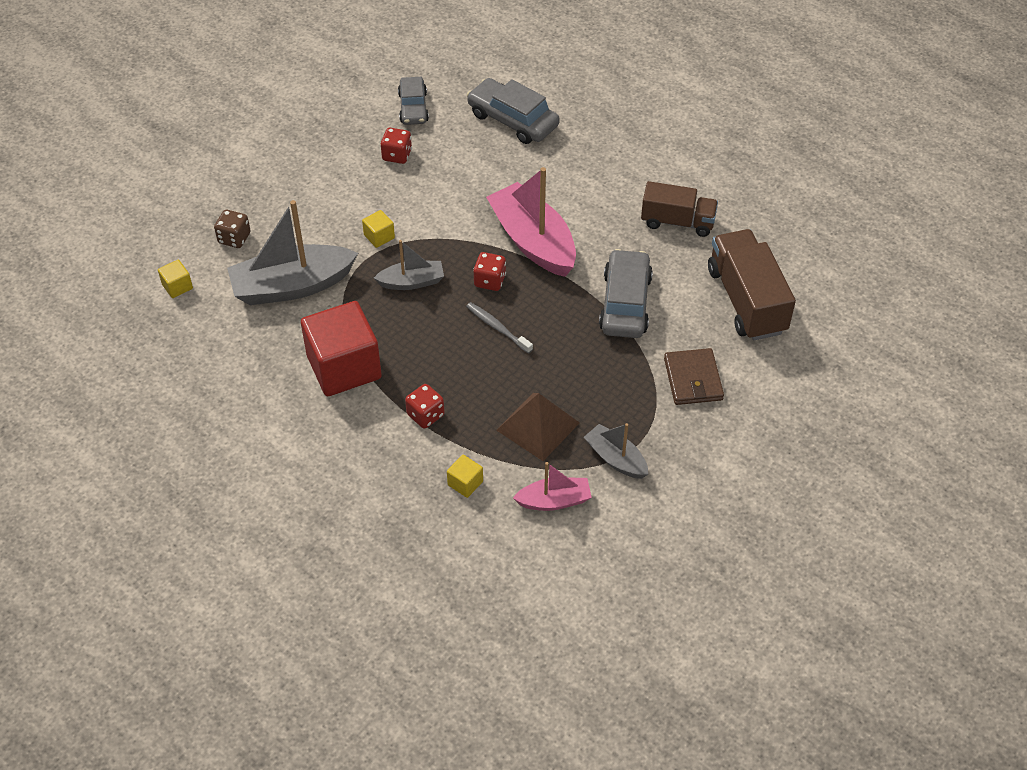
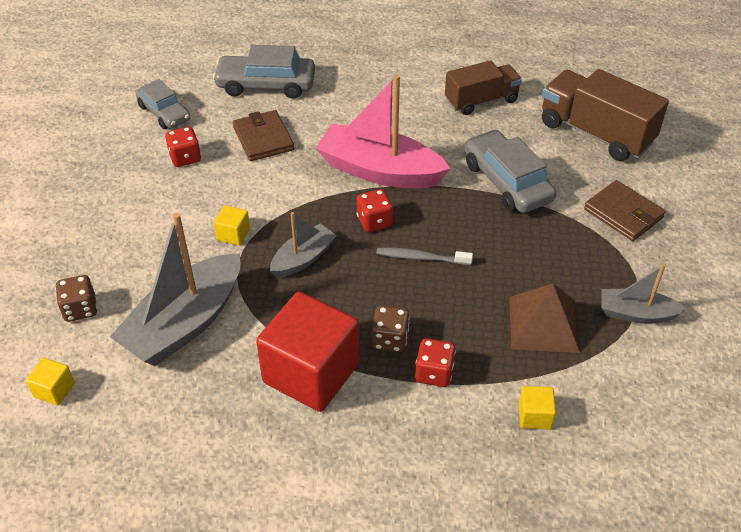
camera: 35 degrees left, 5 degrees down
(417, 374) = (390, 339): none -> brown dice
(468, 168) = (263, 138): none -> brown wallet
(554, 501) = (627, 383): pink boat -> none

